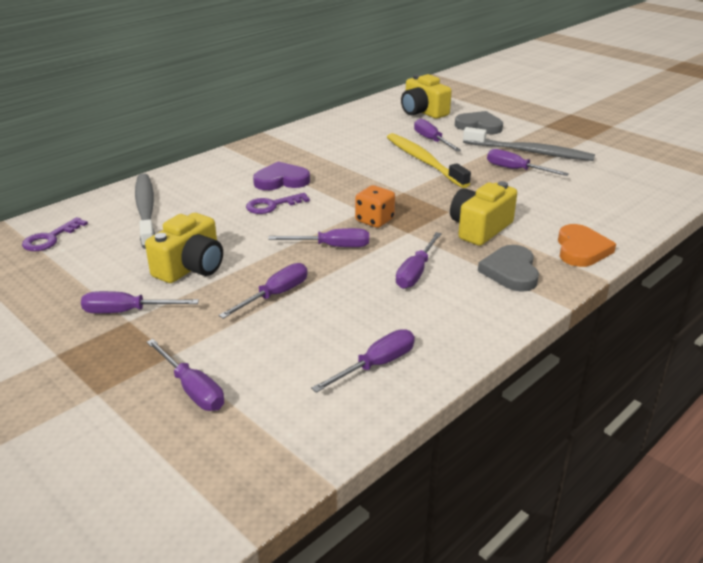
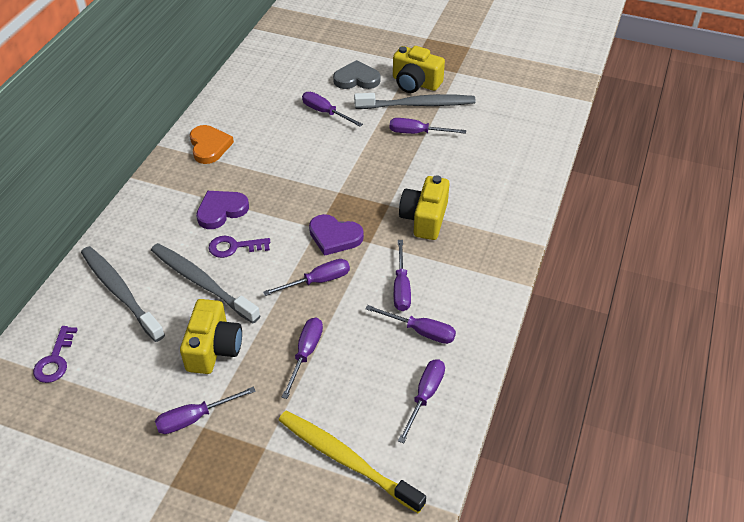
camera: 25 degrees left, 15 degrees up
(192, 389) = (305, 474): purple screwdriver -> purple screwdriver (420, 331)
(222, 221) = (202, 283): none -> grey toothbrush
(272, 205) = (234, 247): purple key -> purple key turned 45 degrees clockwise
(374, 220) = (334, 237): orange dice -> purple heart
(423, 112) = (295, 71): yellow camera -> yellow camera (415, 83)
(424, 161) = (334, 144): yellow toothbrush -> yellow toothbrush (346, 460)
(511, 272) = (472, 261): grey heart -> none
(581, 249) = (511, 218): orange heart -> orange heart (209, 146)

